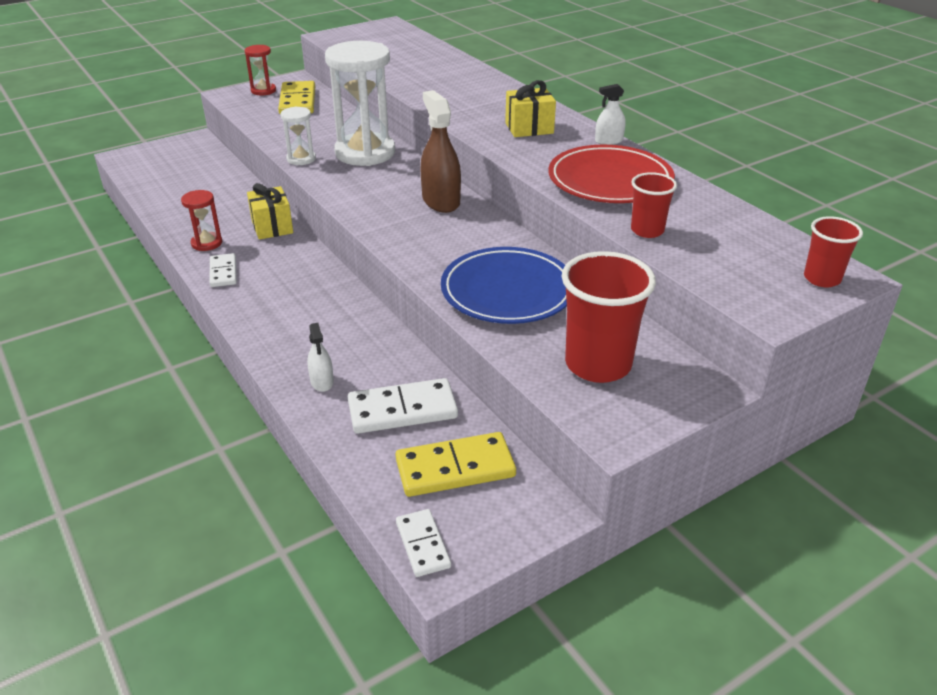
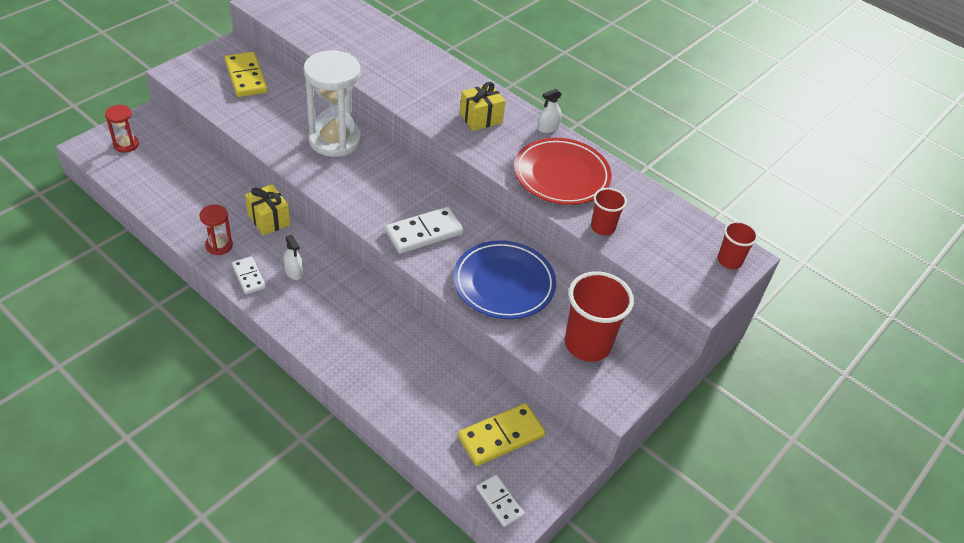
camera: 20 degrees left, 10 degrees up
(263, 91) = (207, 65): red hourglass -> red hourglass (126, 145)
(301, 159) = (281, 153): white hourglass -> none
(322, 381) = (376, 376): white spray bottle -> white spray bottle (294, 272)
(402, 410) = (446, 392): white domino -> white domino (424, 233)
(441, 201) = (420, 192): brown spray bottle -> none

